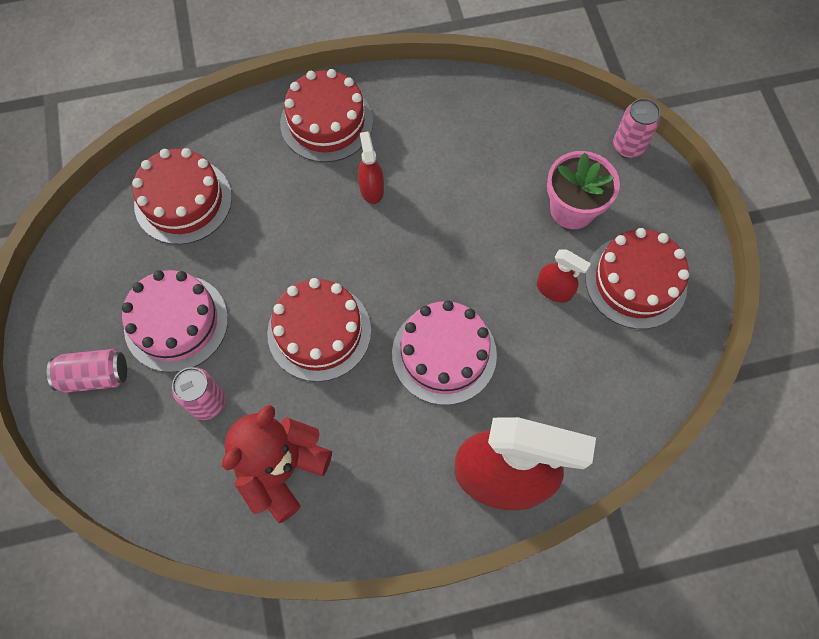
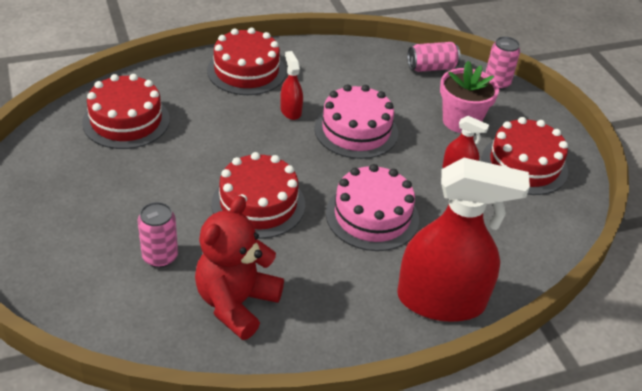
camera: 10 degrees left, 25 degrees down
(95, 376) = (50, 241): pink can -> pink can (431, 68)
(176, 323) = (126, 201): pink cake -> pink cake (356, 130)

